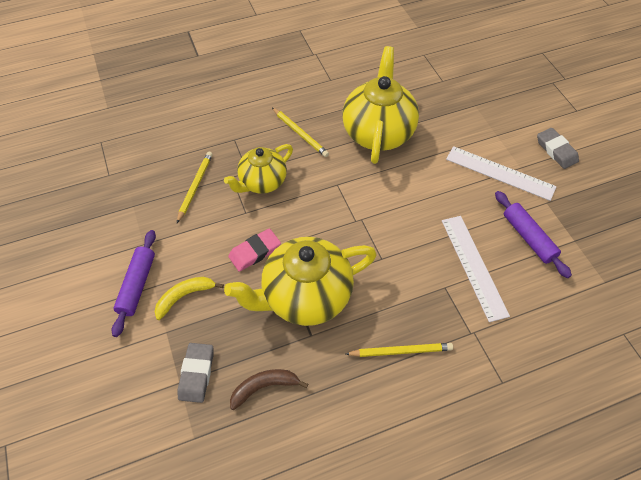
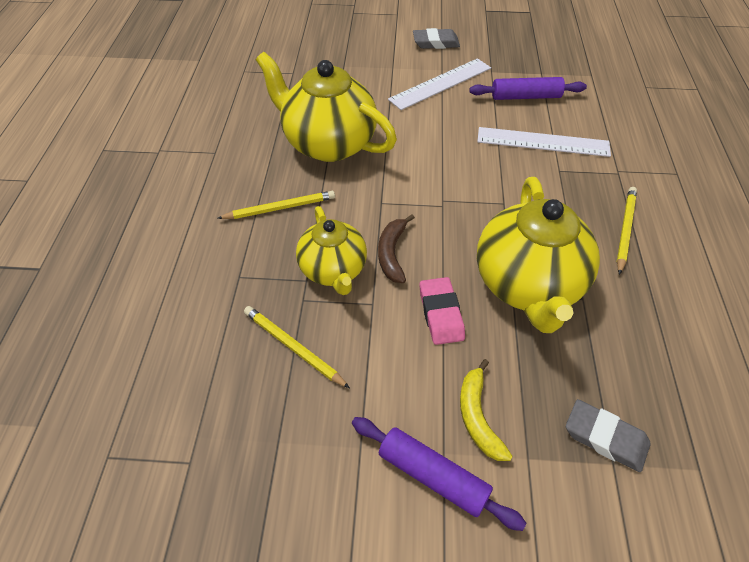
camera: 65 degrees left, 5 degrees down
(264, 387) = (641, 367): brown banana -> brown banana (392, 253)

